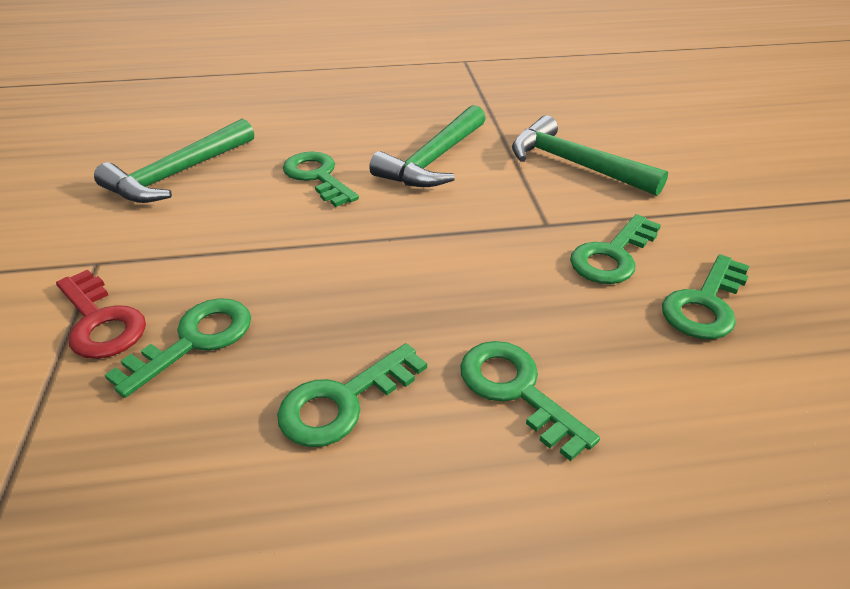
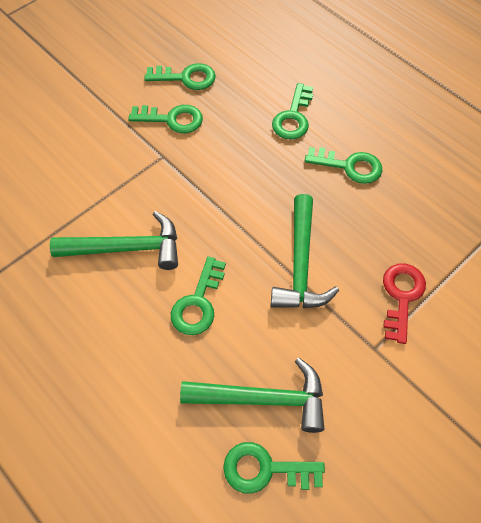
camera: 125 degrees left, 20 degrees up
(194, 340) = (373, 244): green key -> green key (265, 469)
(574, 164) = (79, 170): green hammer -> green hammer (300, 265)

